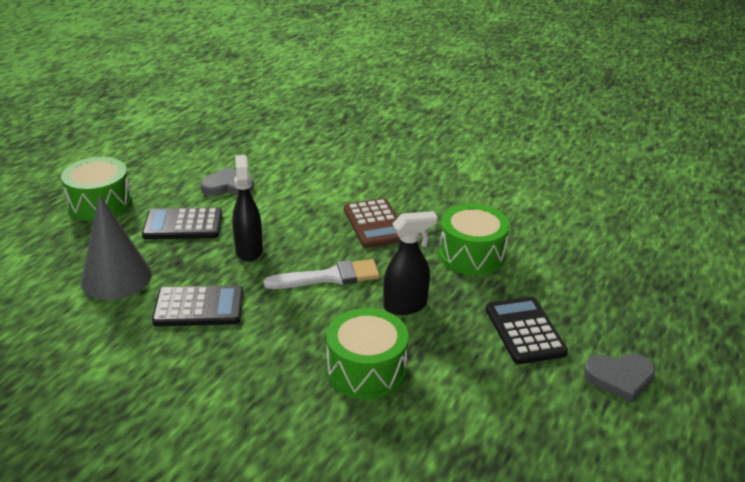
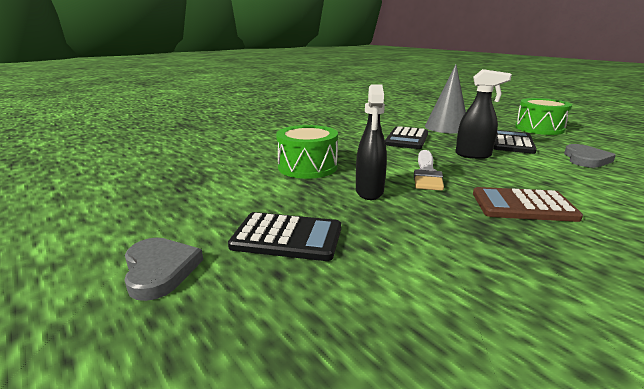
camera: 115 degrees right, 10 degrees down
(471, 254) = (448, 247): green drum -> none
(620, 378) = (160, 270): grey heart -> grey heart turned 135 degrees clockwise

